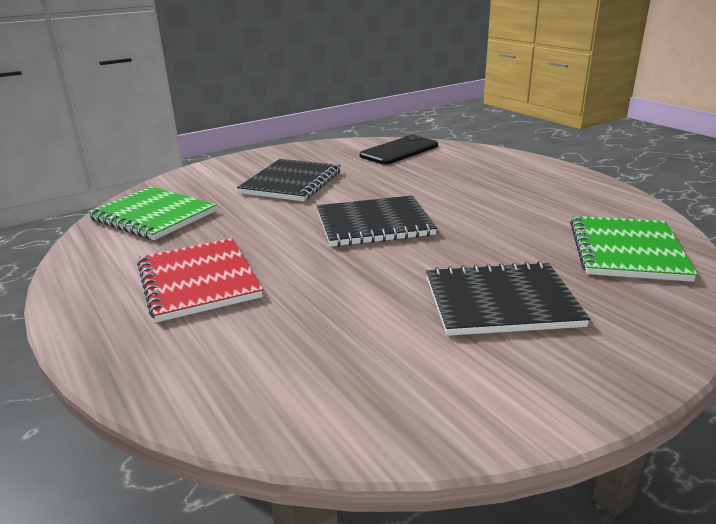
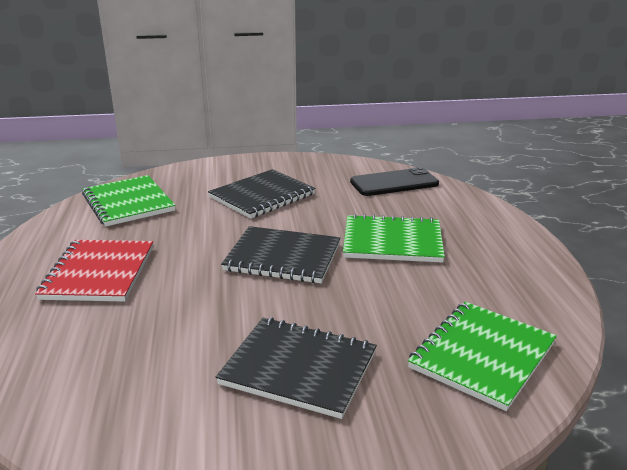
camera: 25 degrees right, 0 degrees up
(454, 191) = (392, 242): none -> green notebook

